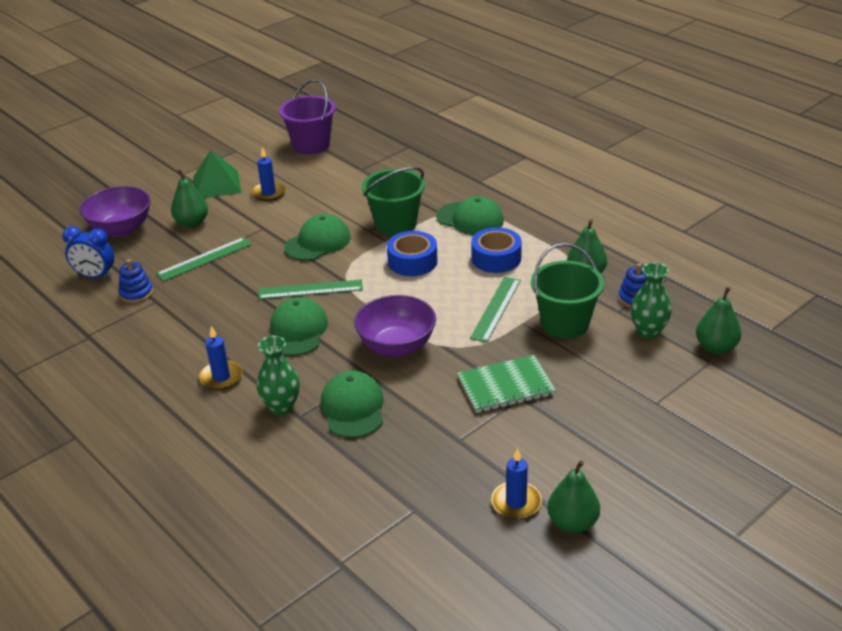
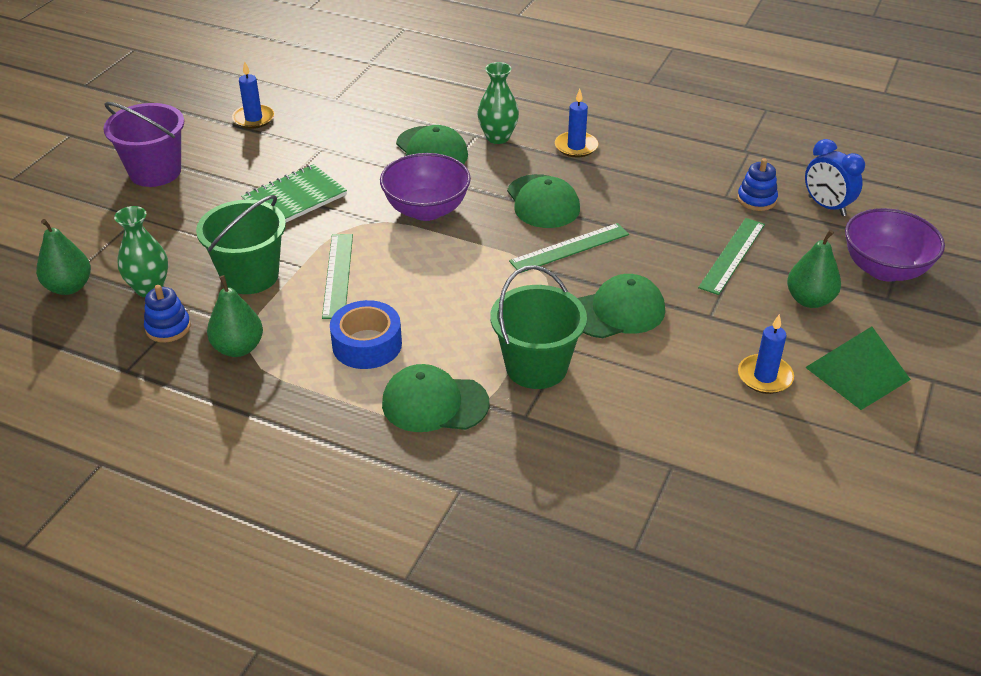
camera: 155 degrees right, 5 degrees up
(95, 276) = (826, 206): blue clock -> blue clock turned 120 degrees counterclockwise
(311, 145) = (807, 504): purple bucket -> purple bucket (155, 172)
(318, 242) = (617, 312): green cap -> green cap turned 135 degrees counterclockwise
(412, 261) = (474, 313): blue tape -> none
(572, 523) = (204, 116): green pear -> none

